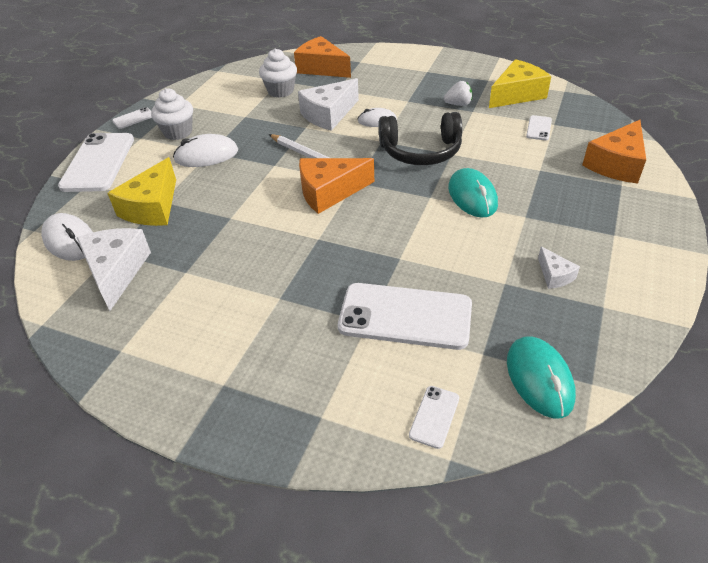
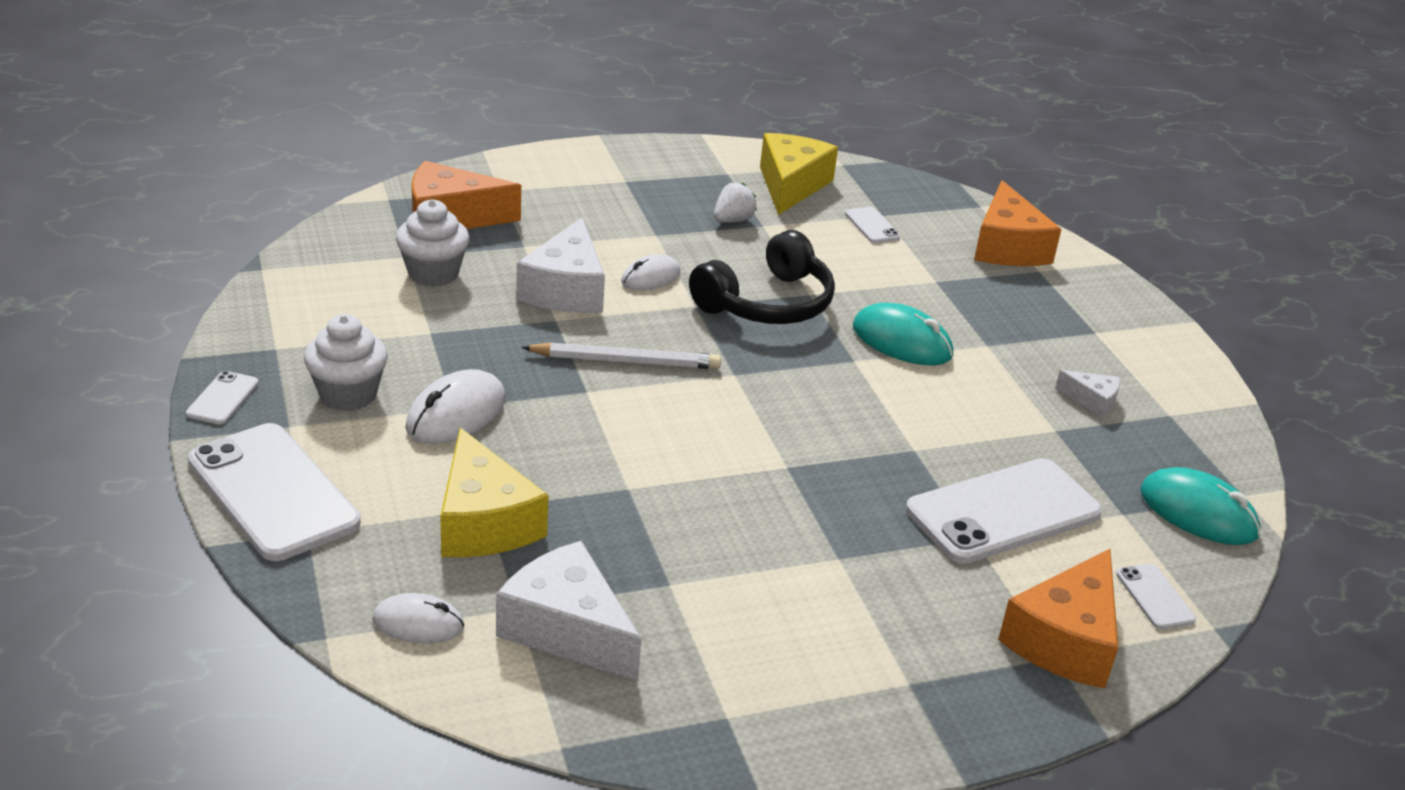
camera: 45 degrees left, 10 degrees down
(69, 240) = (418, 623): white mouse -> white mouse, size x0.65
(329, 192) = (719, 401): orange cheese -> orange cheese (1065, 640)

